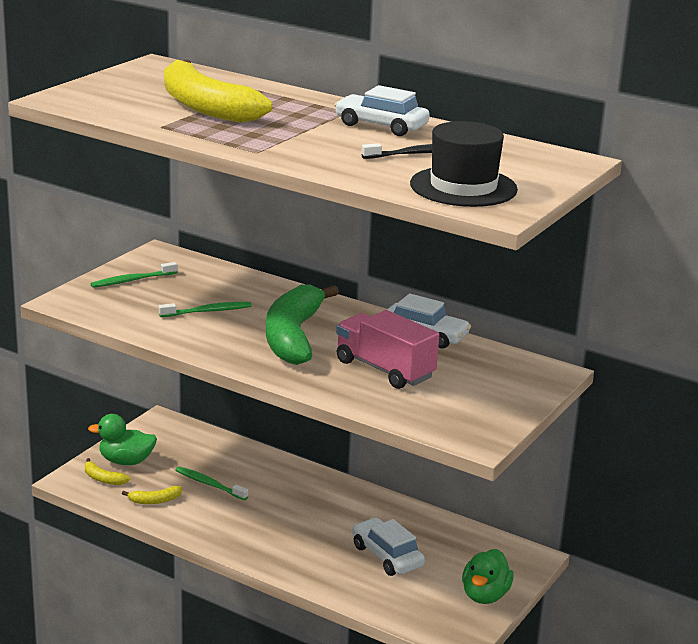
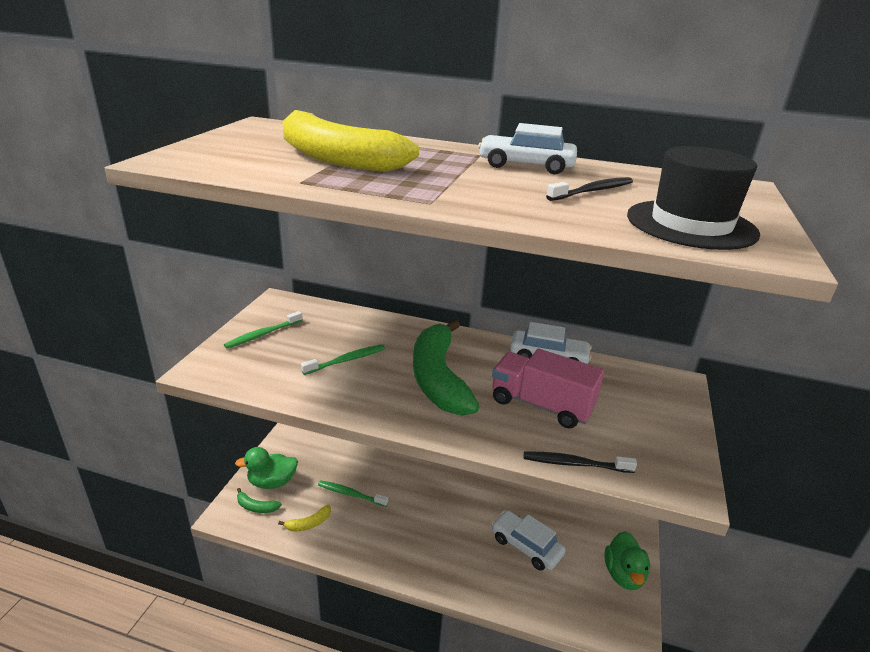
camera: 15 degrees left, 5 degrees up
(103, 479) = (256, 507): yellow banana -> green banana
(382, 412) = (575, 464): none -> black toothbrush

